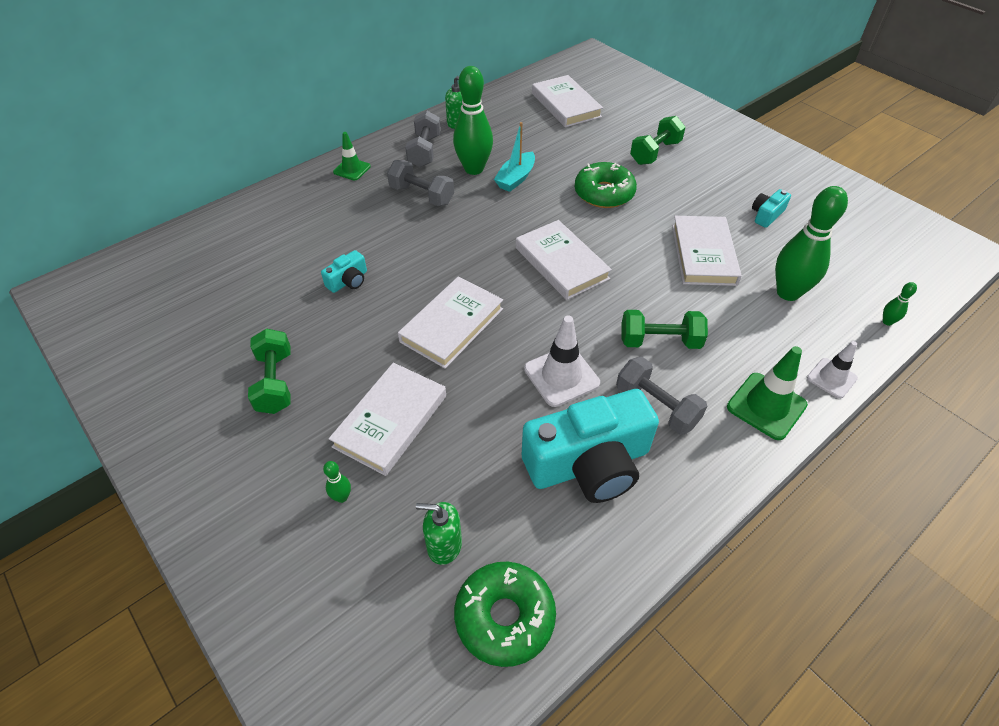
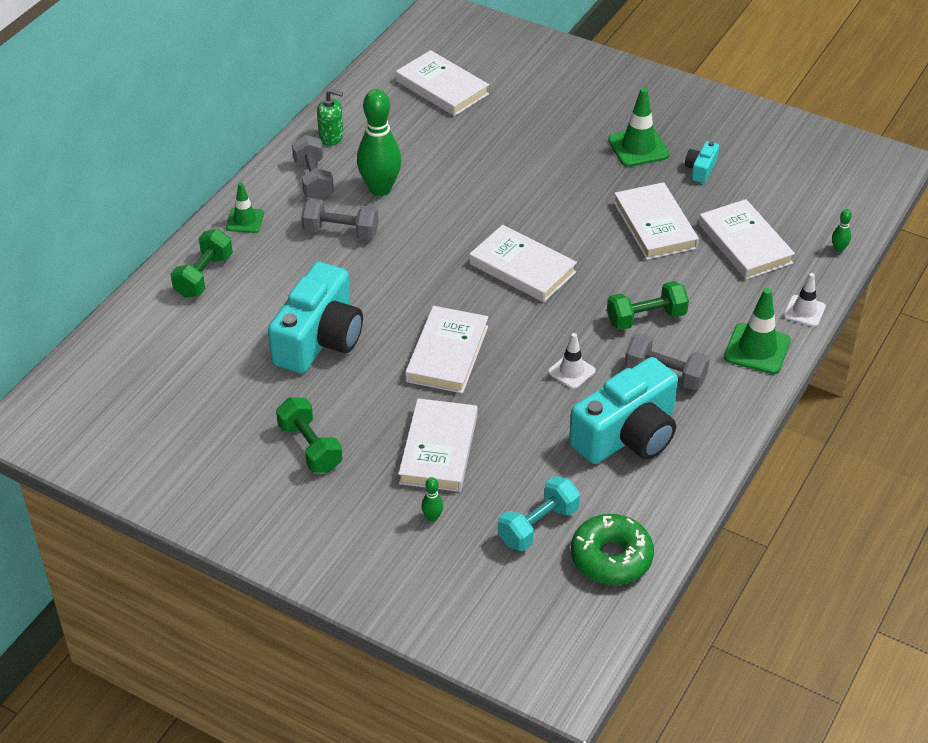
camera: 20 degrees left, 5 degrees down
(348, 281) = (319, 339): turquoise camera -> turquoise camera, size x2.31
(444, 545) = (538, 526): green soap dispenser -> turquoise dumbbell
(516, 178) = (431, 189): turquoise boat -> none
(561, 376) = (571, 371): white traffic cone -> white traffic cone, size x0.64
(604, 193) = (531, 184): green donut -> none
(655, 152) = (564, 125): green dumbbell -> green dumbbell (203, 276)
(714, 184) = (638, 147): none -> green traffic cone
(788, 293) = (745, 243): green bowling pin -> white book

